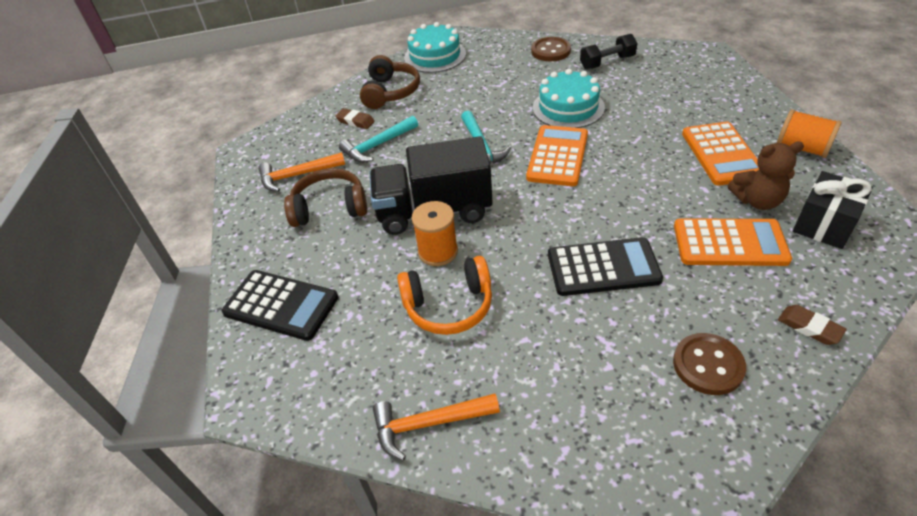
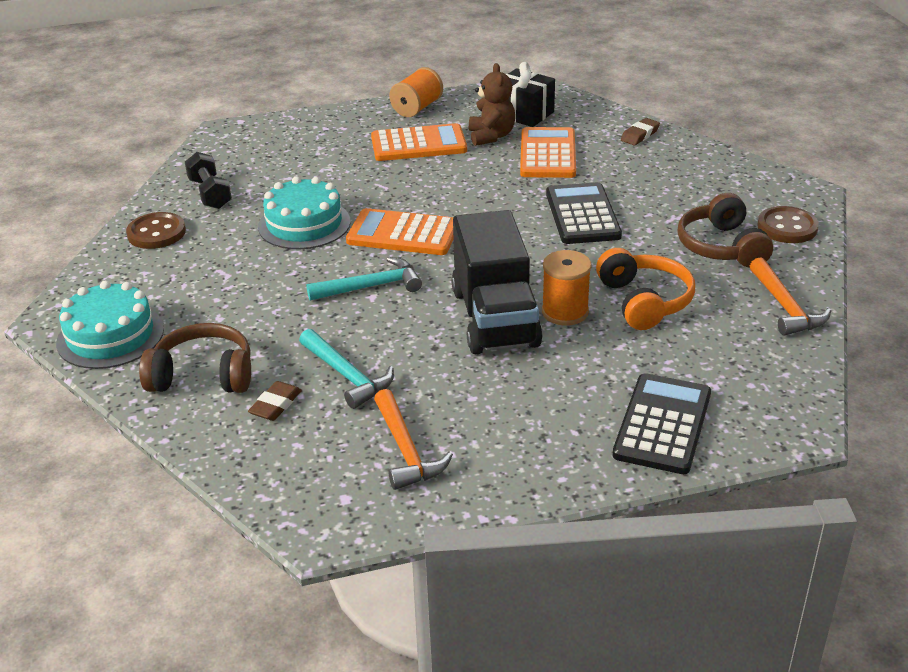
camera: 95 degrees left, 10 degrees down
(330, 208) = (483, 406): brown headphones -> brown headphones (721, 247)
(708, 365) = (686, 177): brown button -> brown button (787, 227)

